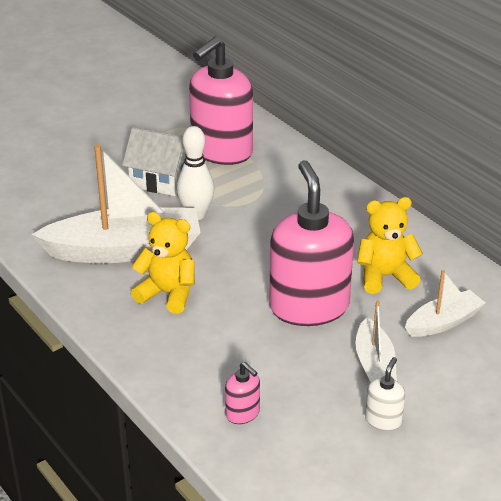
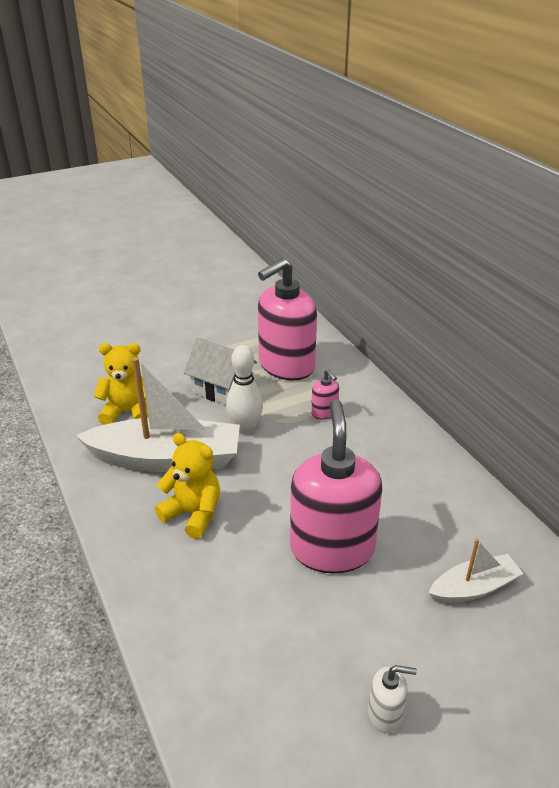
camera: 10 degrees right, 0 degrees up
(243, 413) = (229, 678): pink soap dispenser -> pink soap dispenser (324, 413)
(374, 364) = (388, 632): white boat -> none
(383, 420) = (385, 713): white soap dispenser -> white soap dispenser turned 60 degrees clockwise
(385, 276) = (419, 522): yellow teddy bear -> yellow teddy bear (128, 412)

